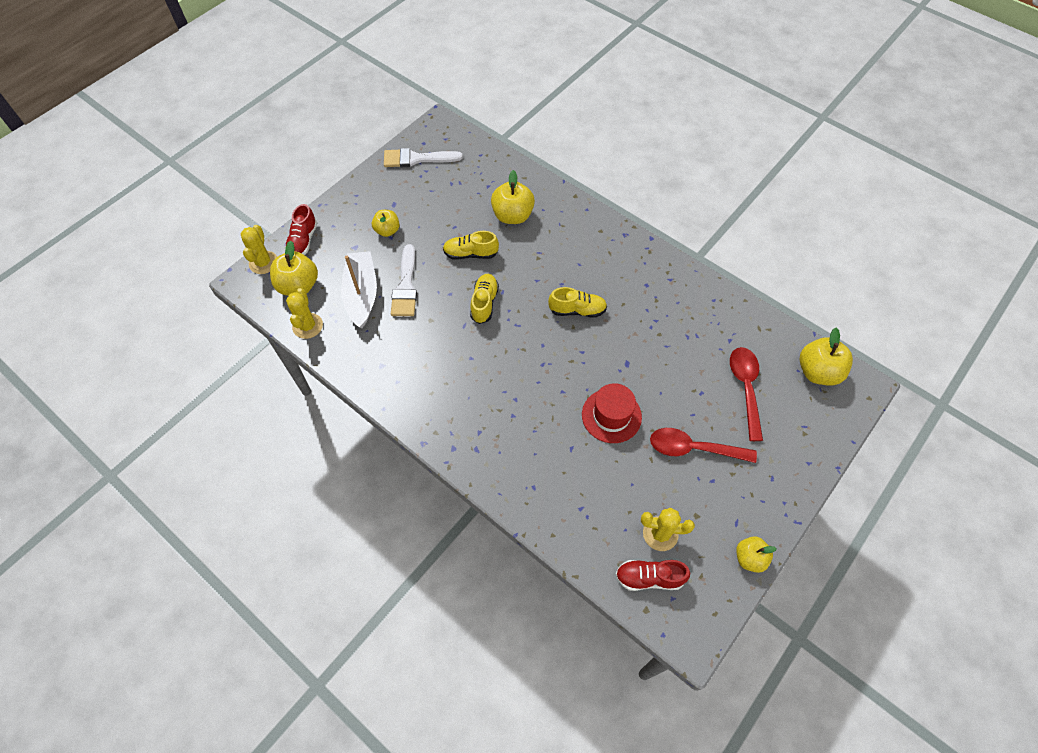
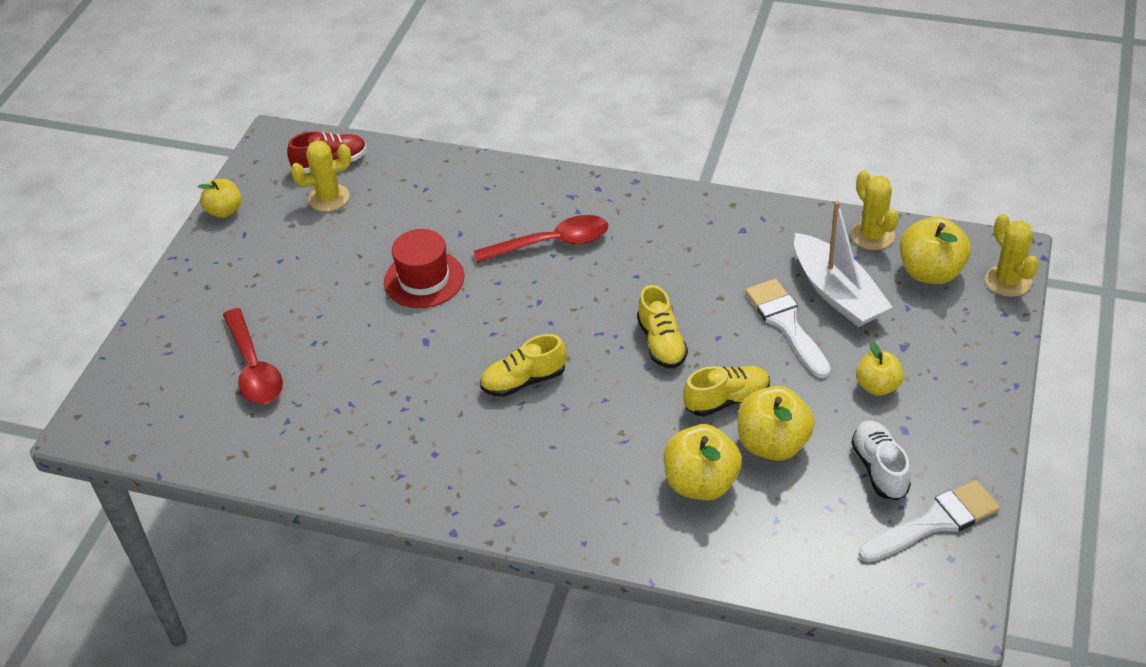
camera: 160 degrees right, 15 degrees down
(303, 241) = (984, 327): red shoe -> none
(421, 190) = (879, 469): none -> white shoe
(693, 448) = (309, 282): red spoon -> red spoon (551, 243)
(817, 372) = (152, 423): yellow apple -> yellow apple (773, 444)

